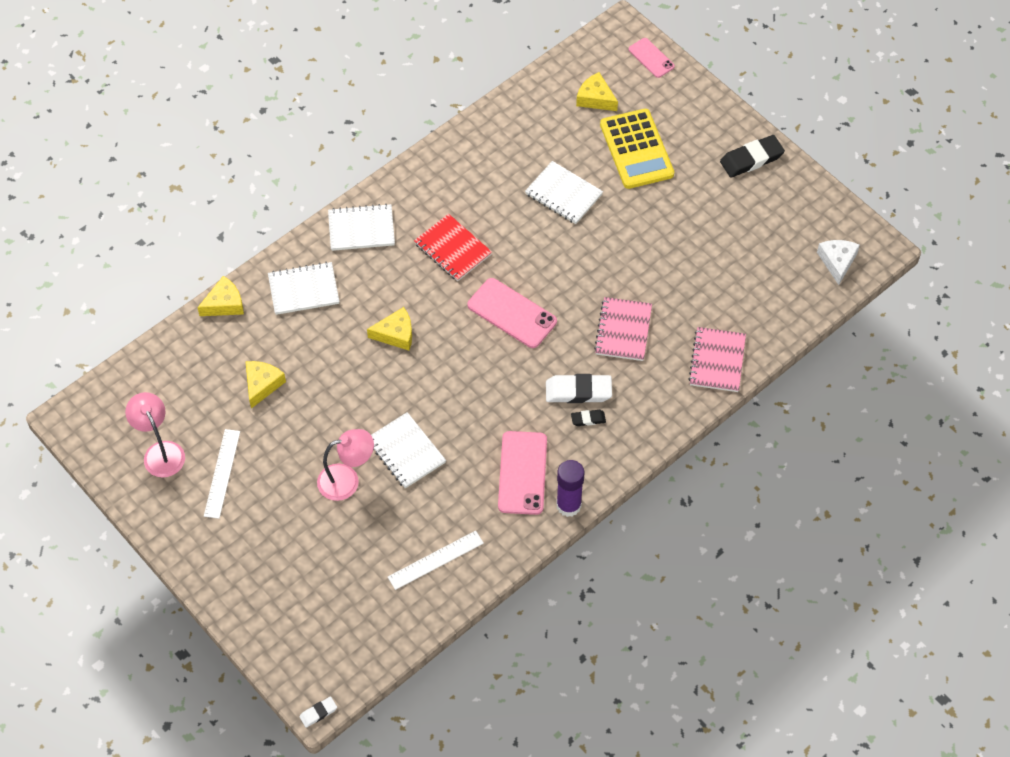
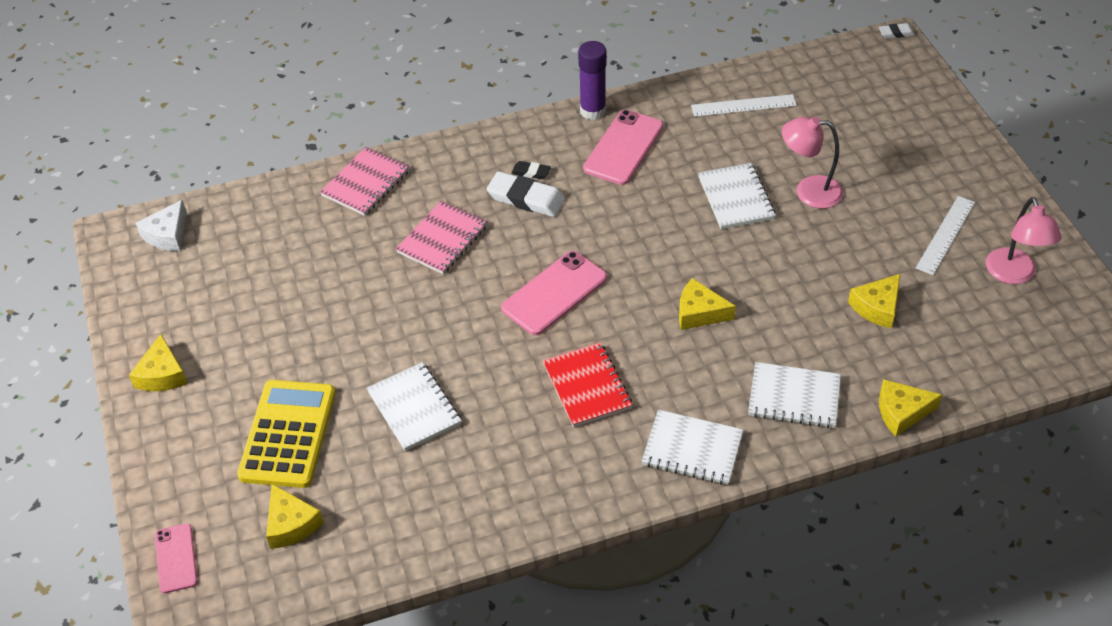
camera: 155 degrees left, 10 degrees down
(512, 313) = (554, 293): pink phone -> pink phone turned 75 degrees clockwise
(751, 159) = (162, 374): black eraser -> yellow cheese

